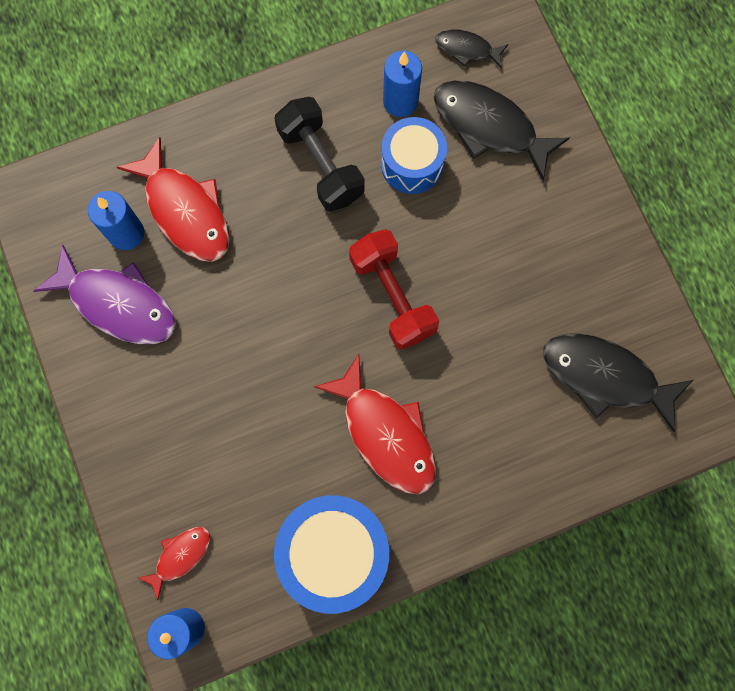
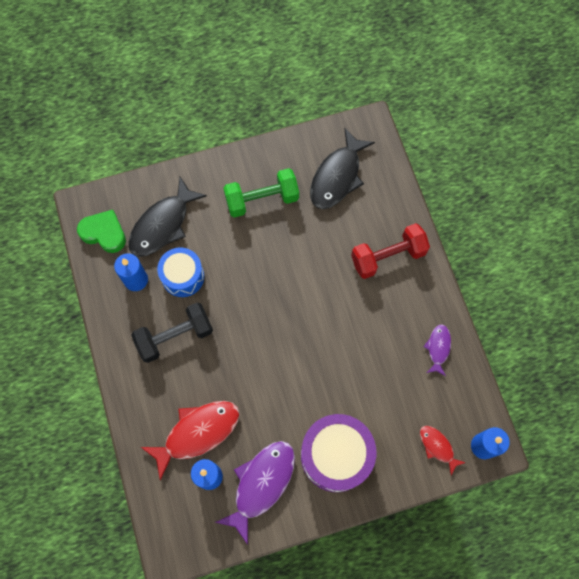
camera: 85 degrees left, 5 degrees down
(161, 405) = (336, 455): none -> purple drum
(334, 552) = (438, 348): blue drum -> purple fish
(385, 434) = (364, 310): red fish -> none
(392, 296) = (274, 297): red dumbbell -> red dumbbell (388, 257)
(467, 49) = (104, 233): black fish -> green heart
(549, 264) = (262, 199): none -> green dumbbell

